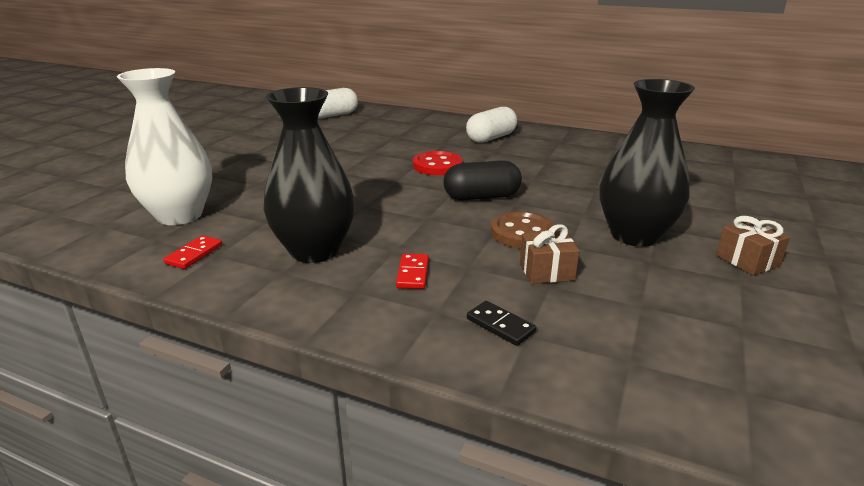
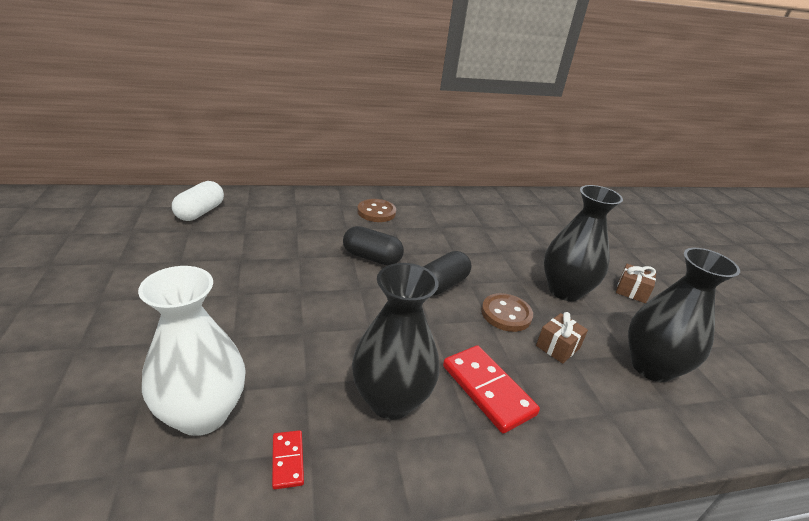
camera: 40 degrees left, 5 degrees up
(412, 273) = (487, 390): red domino -> red domino, size x1.98
(437, 165) = (372, 257): red button -> black capsule
(491, 138) = (376, 212): white capsule -> brown button
(500, 325) = (588, 413): black domino -> none
(658, 325) = (651, 367): none -> black vase

